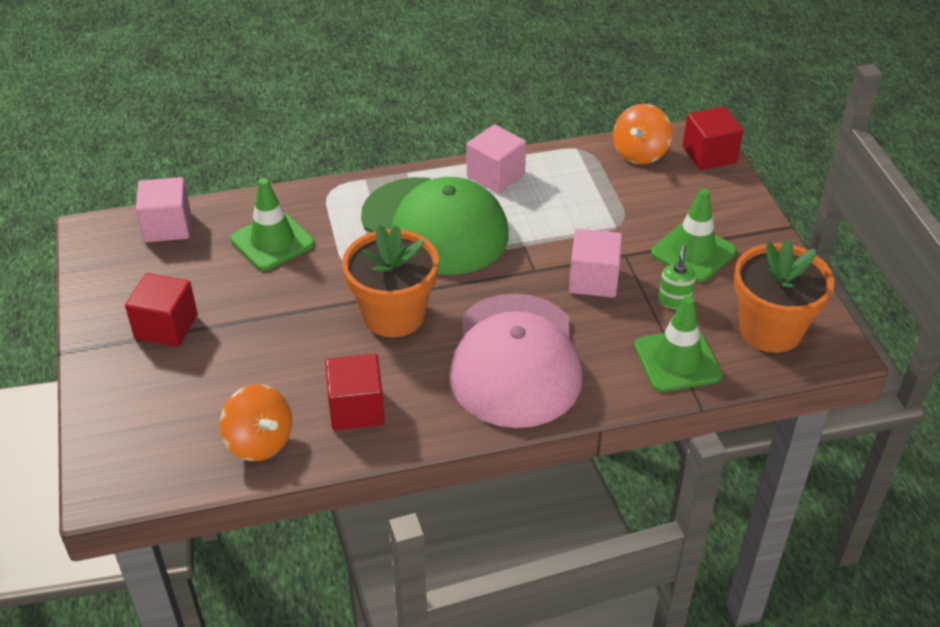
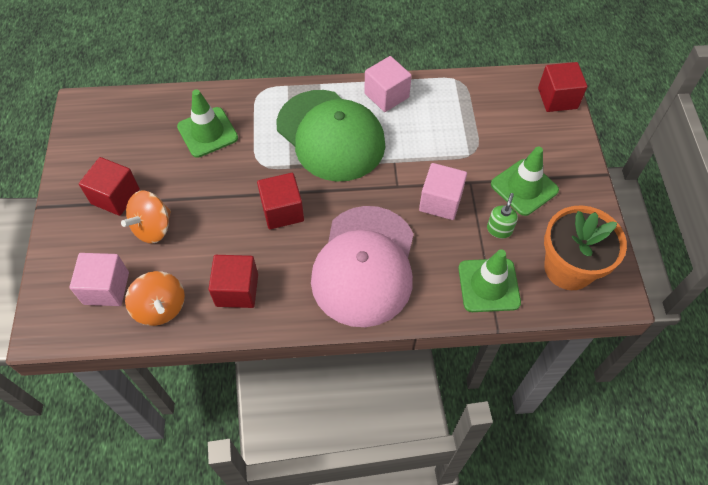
camera: 10 degrees right, 15 degrees up
(167, 226) = (135, 108): pink cube -> pink cube (106, 288)
(394, 315) = (282, 211): orange flower pot -> red cube
(640, 153) = (503, 90): orange spinning top -> orange spinning top (153, 228)

